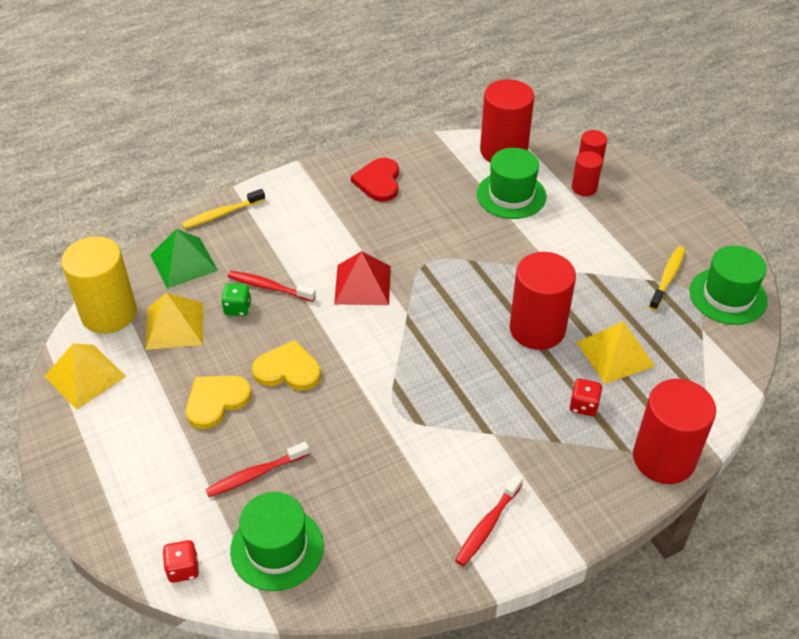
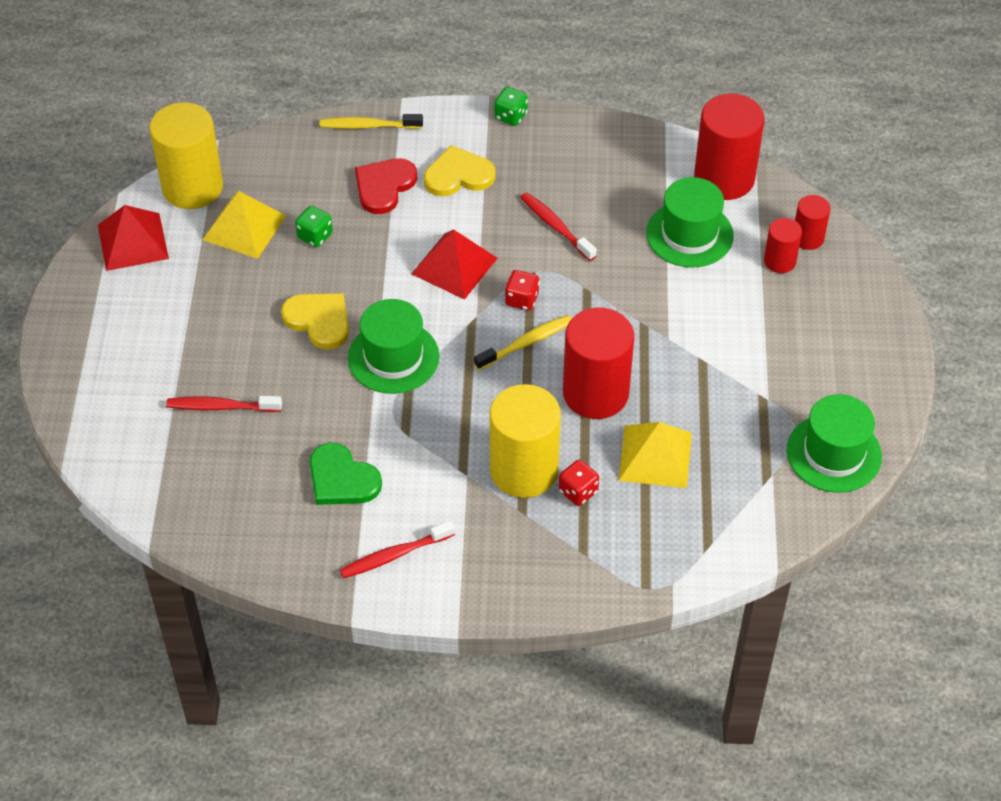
camera: 30 degrees right, 5 degrees up
(85, 376) = (132, 241): yellow pyramid -> red pyramid
(183, 262) = (296, 163): green pyramid -> none
(183, 569) = (106, 459): red dice -> red dice (522, 300)
(216, 401) = (233, 321): yellow heart -> yellow heart (458, 175)
(269, 287) = (360, 227): red toothbrush -> red toothbrush (556, 226)
(277, 548) = (195, 481): green hat -> green hat (393, 357)
(324, 168) = (511, 116): none -> green dice
(378, 182) = (556, 157): red heart -> red heart (384, 186)
(399, 484) = (342, 479): none -> green heart
(532, 409) = (524, 470): none -> yellow cylinder
(663, 458) = (614, 580): red cylinder -> none
(667, 277) = (784, 403): yellow toothbrush -> yellow toothbrush (526, 343)

